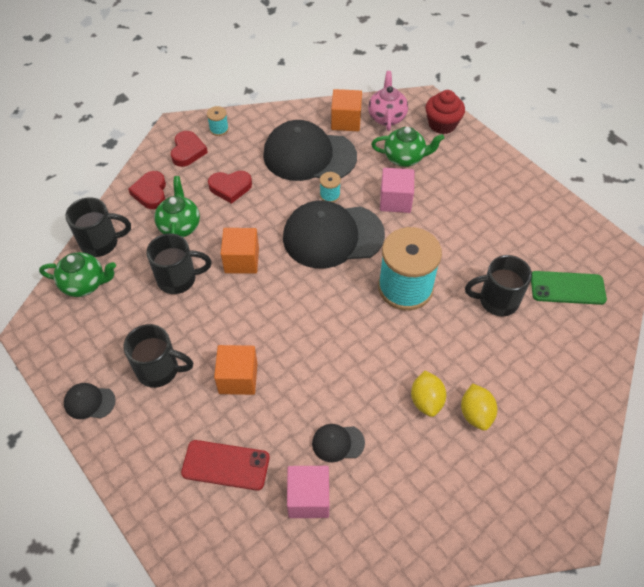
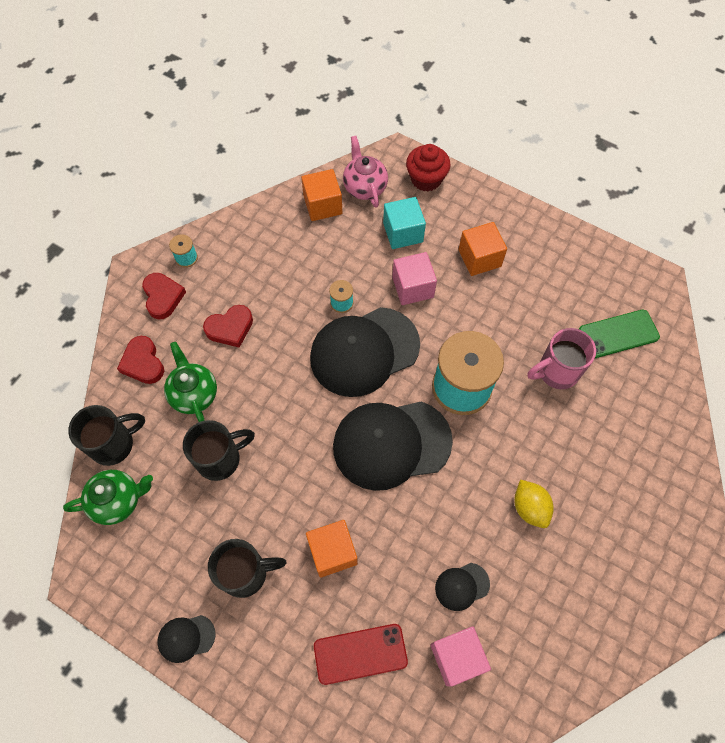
camera: 20 degrees left, 10 degrees up
(241, 260) = (279, 413): orange cube -> orange cube (479, 258)
(309, 156) = (300, 261): black cap -> black cap (391, 444)
(404, 158) = (403, 232): green teapot -> turquoise cube
(475, 414) = (581, 504): yellow lemon -> none
(497, 301) = (556, 371): black mug -> pink mug

